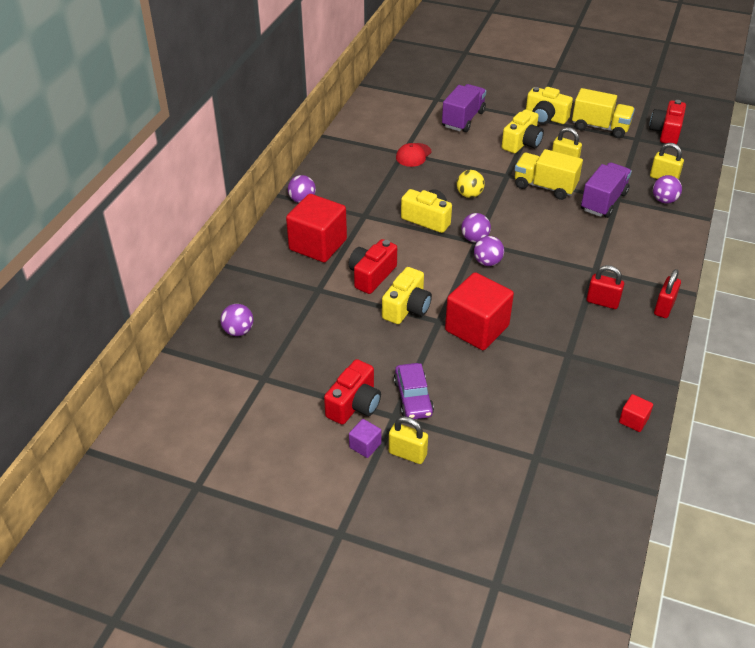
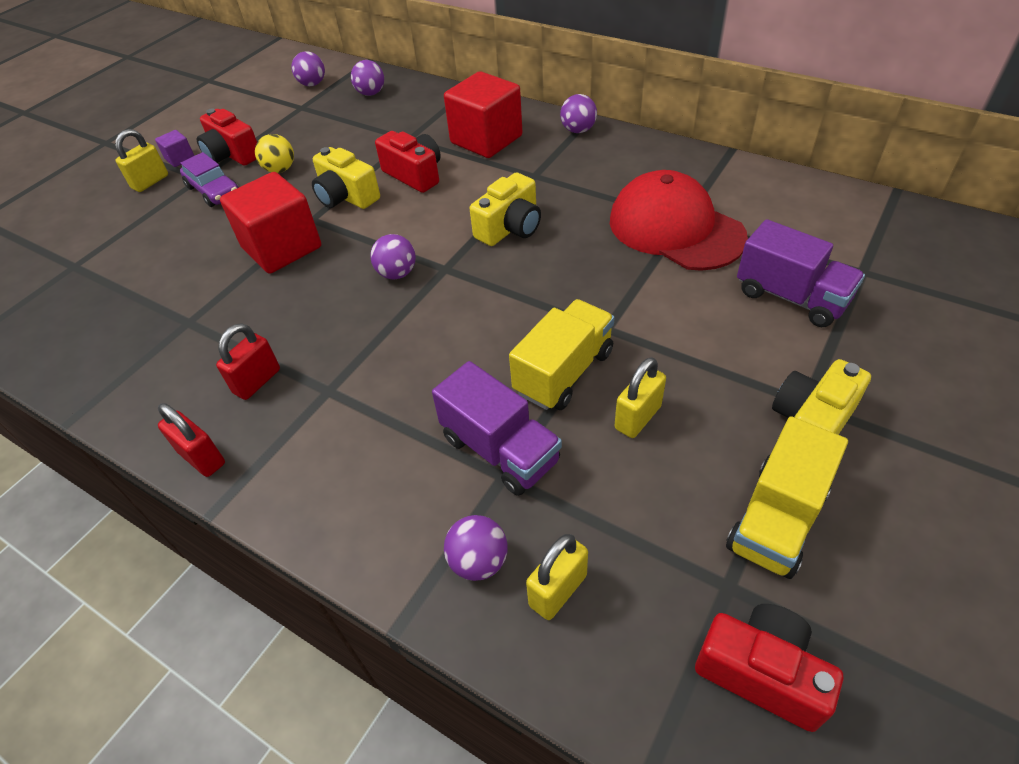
camera: 105 degrees right, 5 degrees up
(413, 155) = (675, 228): red cap -> red cap, size x2.15
(413, 397) = (214, 191): purple car -> purple car turned 135 degrees counterclockwise
(469, 195) = (559, 276): yellow ball -> yellow ball (280, 170)
(474, 239) = (451, 268): purple ball -> purple ball (312, 84)
(522, 143) = (709, 366): yellow camera -> none
(633, 420) = (48, 360): red cube -> none

